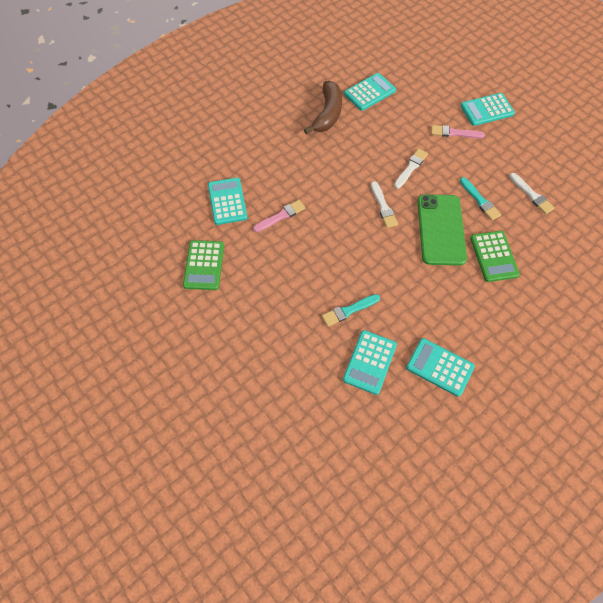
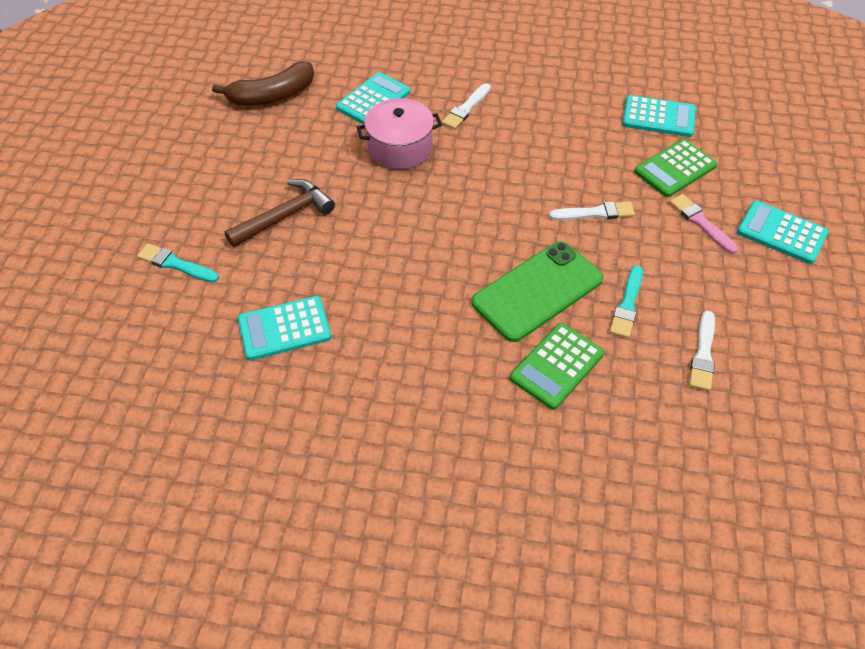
camera: 50 degrees right, 10 degrees down
(204, 265) = (278, 130): green calculator -> green calculator (675, 169)
(281, 216) = (400, 148): pink brush -> pink pot
(282, 308) = (285, 216): none -> brown hammer
(328, 114) = (581, 103): brown banana -> brown banana (272, 96)
(349, 310) = (335, 272): turquoise brush -> turquoise brush (176, 264)
(383, 207) = (509, 221): white brush -> white brush (466, 108)
(439, 367) = (337, 399): turquoise calculator -> none

